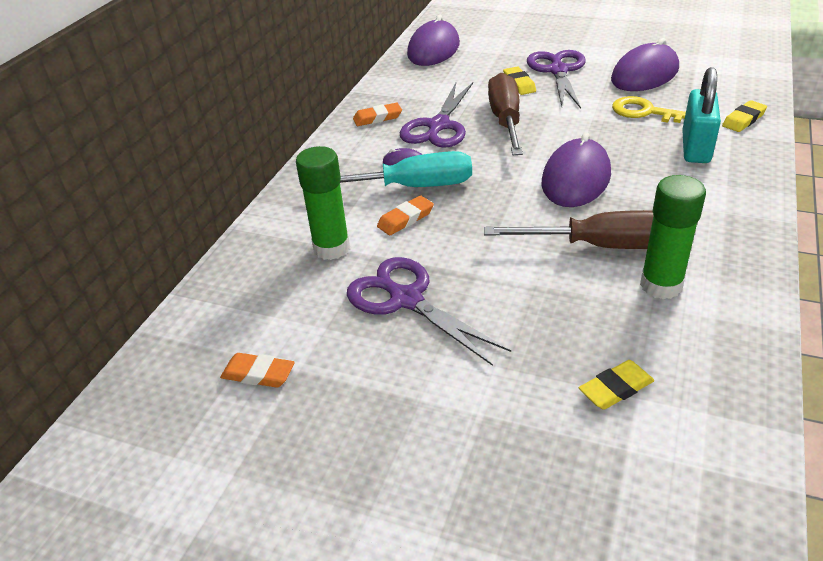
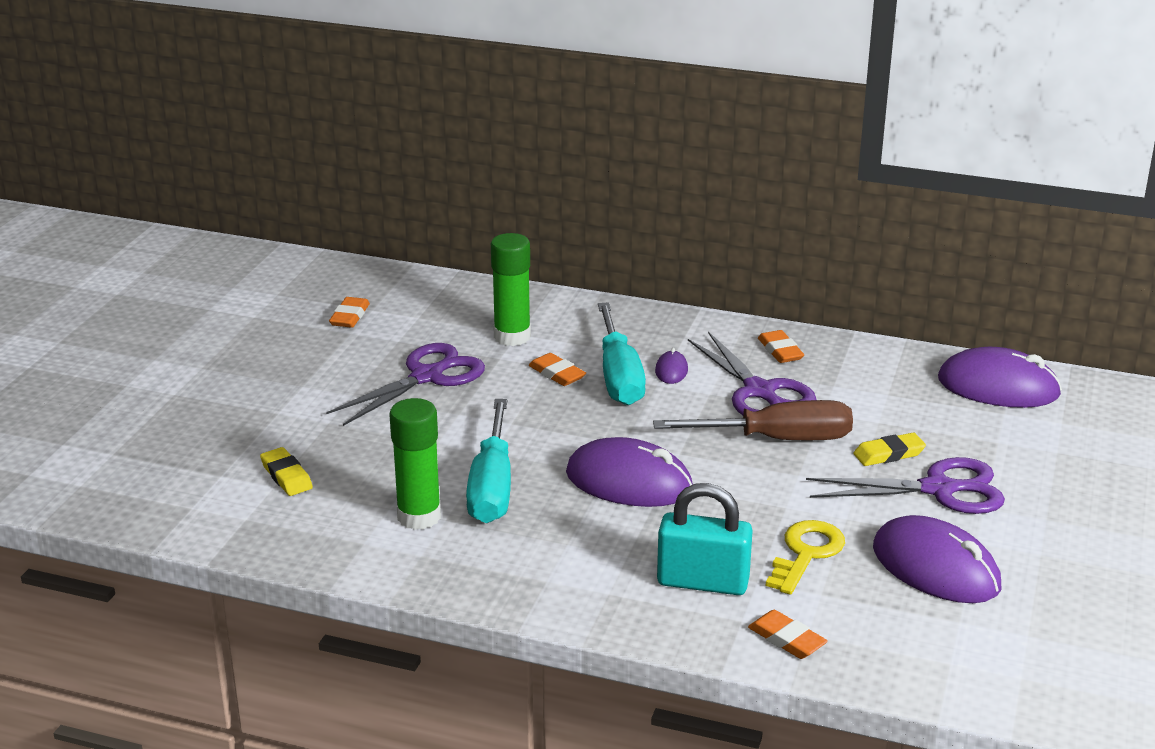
camera: 85 degrees right, 10 degrees down
(438, 126) = (760, 392): purple scissors -> purple scissors turned 135 degrees counterclockwise
(599, 246) = (492, 486): brown screwdriver -> turquoise screwdriver
(743, 120) = (787, 639): yellow eraser -> orange eraser

